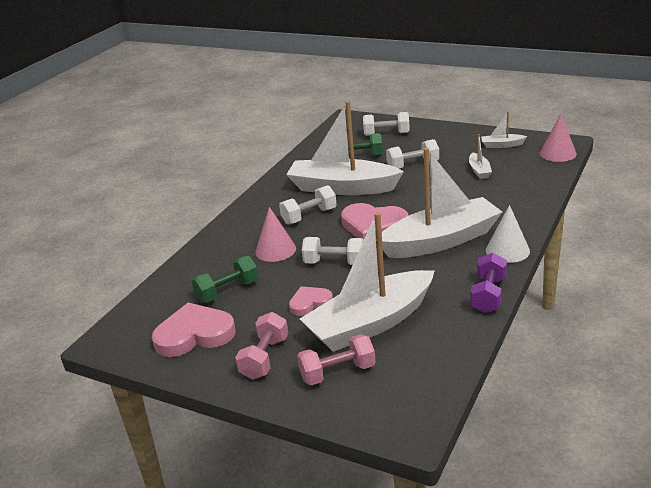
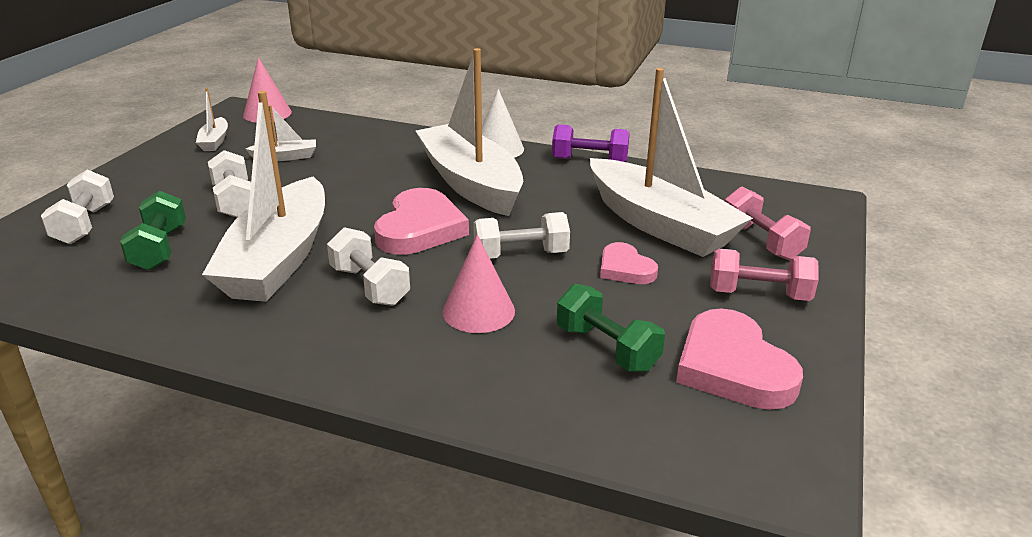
camera: 100 degrees left, 0 degrees up
(334, 263) = (521, 255): white dumbbell -> white dumbbell turned 75 degrees clockwise

